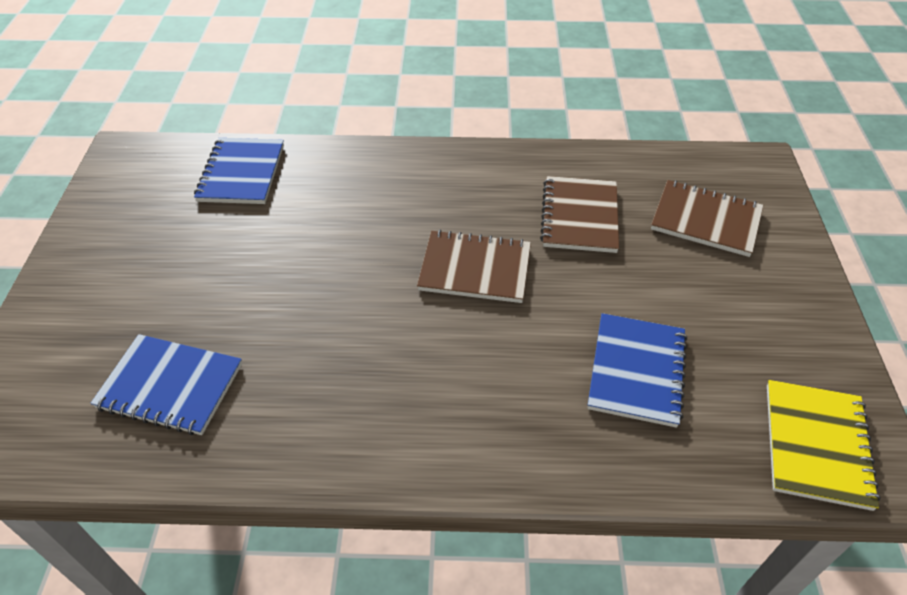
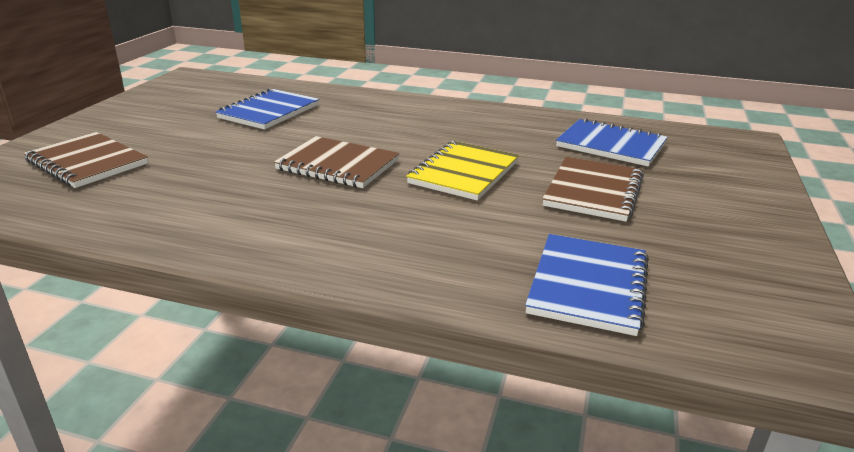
camera: 165 degrees left, 20 degrees down
(579, 216) = (199, 182): brown notebook -> brown notebook (593, 191)
(816, 445) = (204, 84): yellow notebook -> yellow notebook (463, 173)

